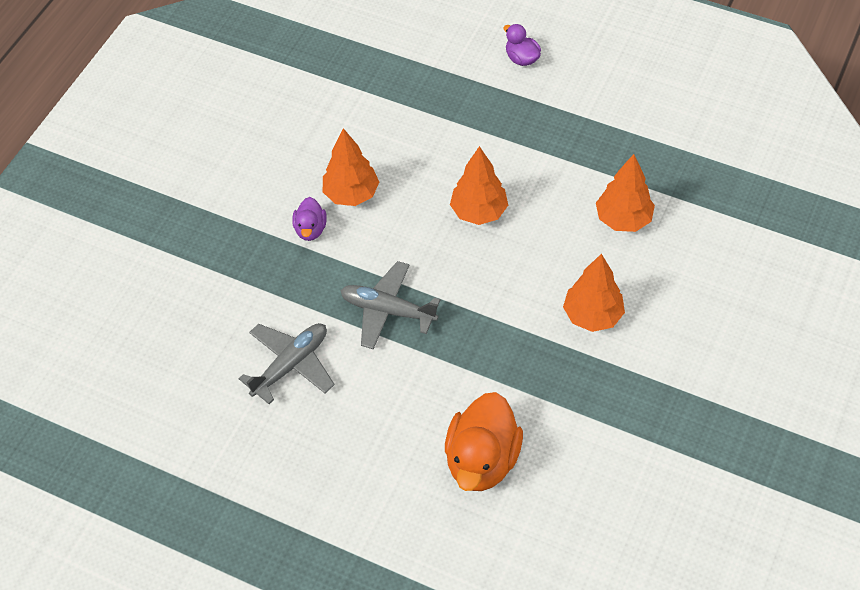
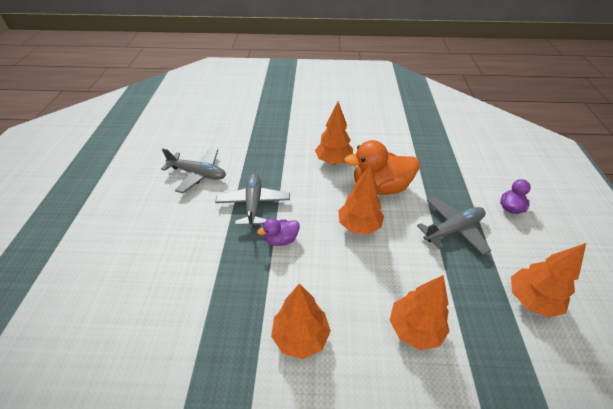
camera: 65 degrees right, 10 degrees down
(310, 229) = (298, 153): purple duck -> purple duck (281, 239)
(482, 460) = (137, 298): orange duck -> orange duck (380, 187)
(526, 127) = (453, 229): none -> grey plane
(633, 113) = (531, 300): none -> orange tree

